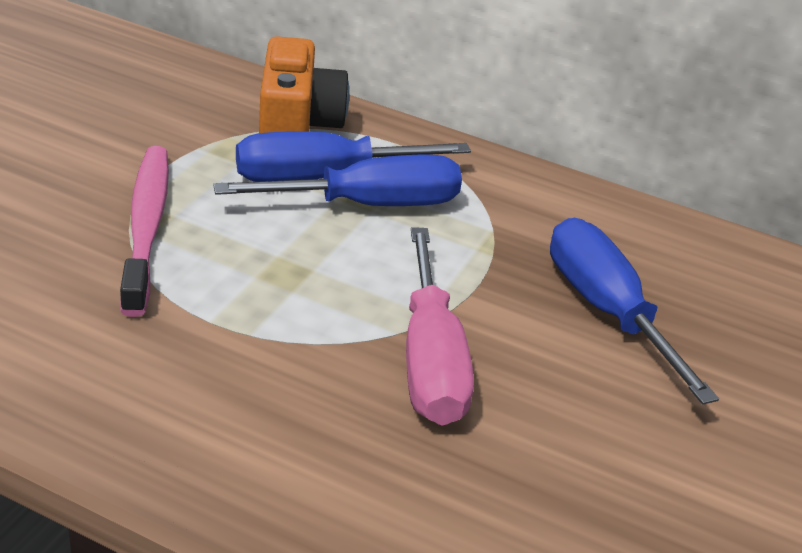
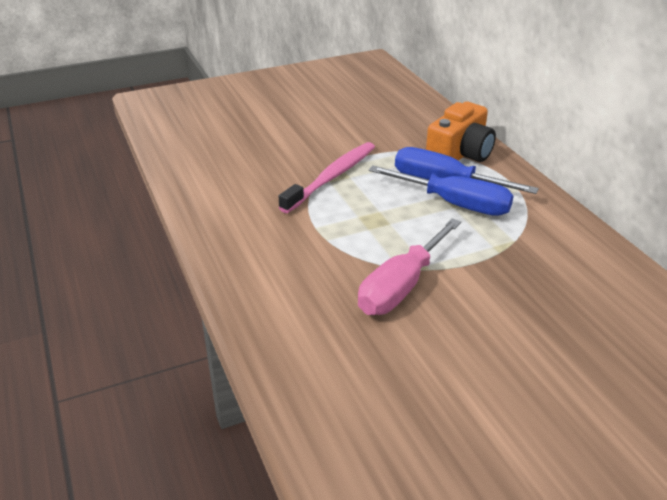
camera: 45 degrees right, 0 degrees up
(606, 310) = (536, 305): blue screwdriver -> none

